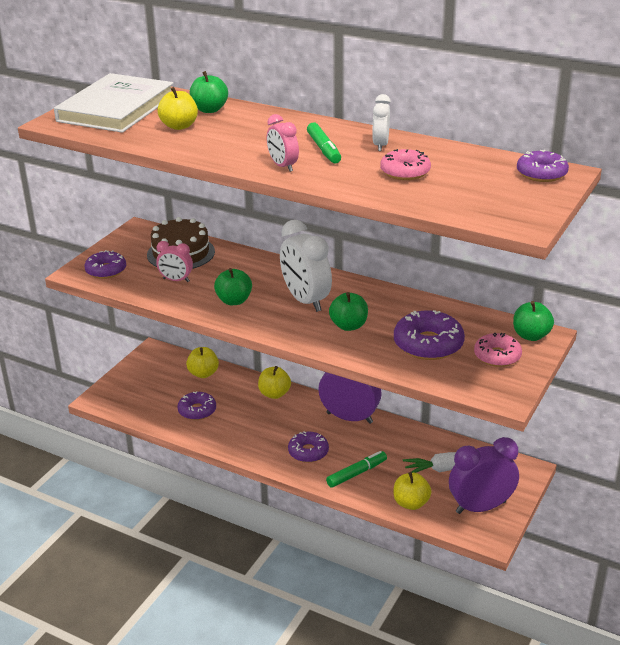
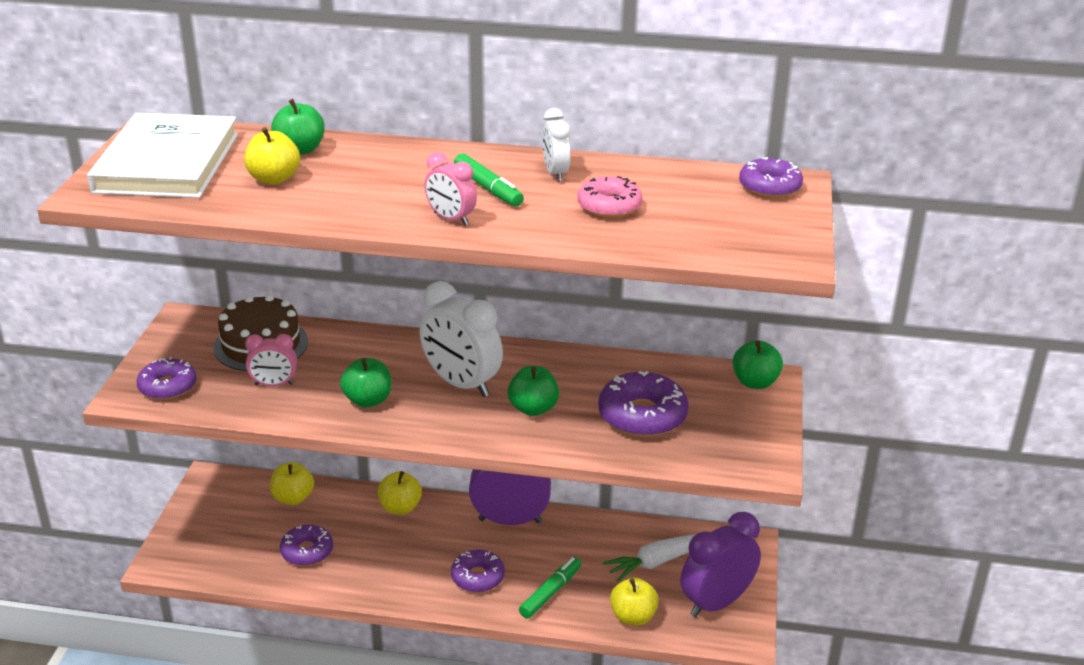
camera: 20 degrees left, 0 degrees up
(497, 356) = (730, 416): pink donut -> none

